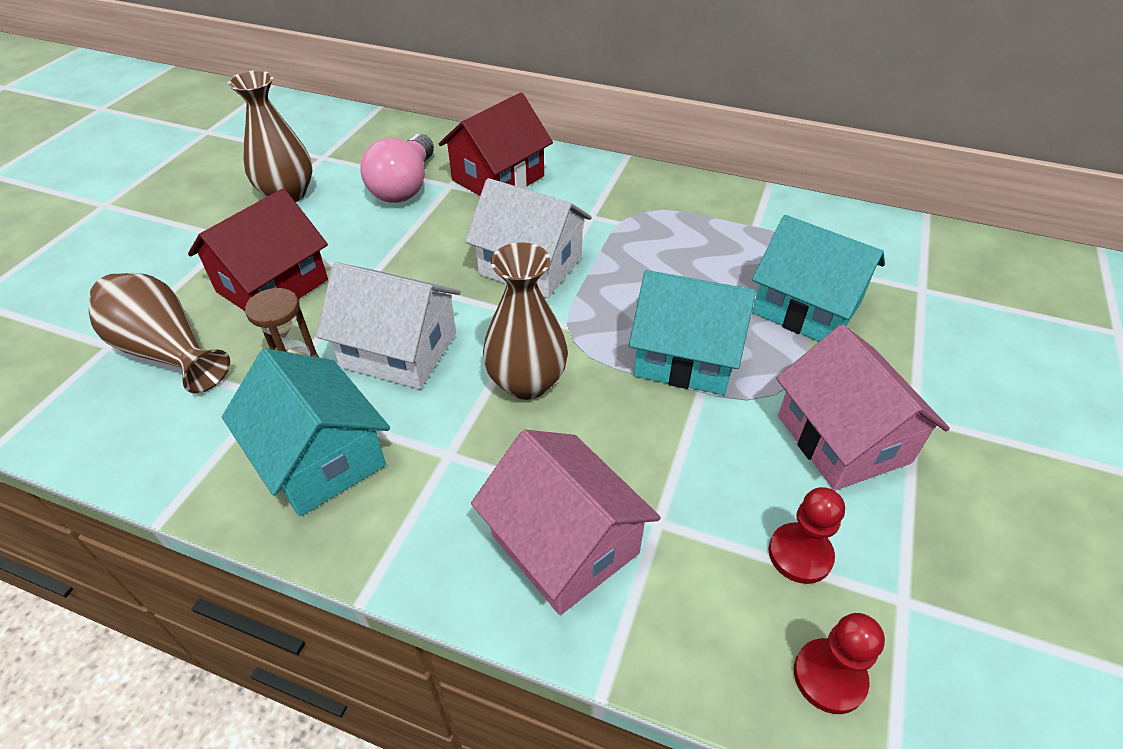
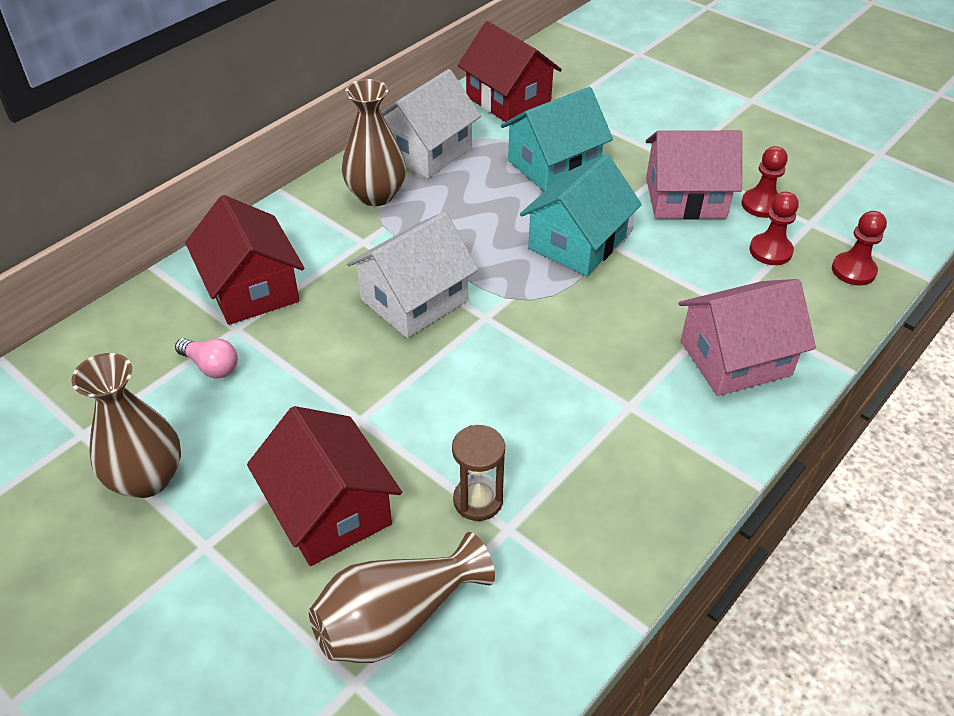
camera: 70 degrees left, 0 degrees up
(320, 458) = (605, 494): turquoise house -> none
(399, 350) = (488, 417): white house -> white house (426, 151)
(404, 186) = (211, 366): pink light bulb -> pink light bulb, size x0.54
(526, 382) = (567, 339): brown vase -> brown vase (376, 195)
(893, 247) = (508, 99): none -> red house
(896, 528) = (761, 205): none -> red pawn

